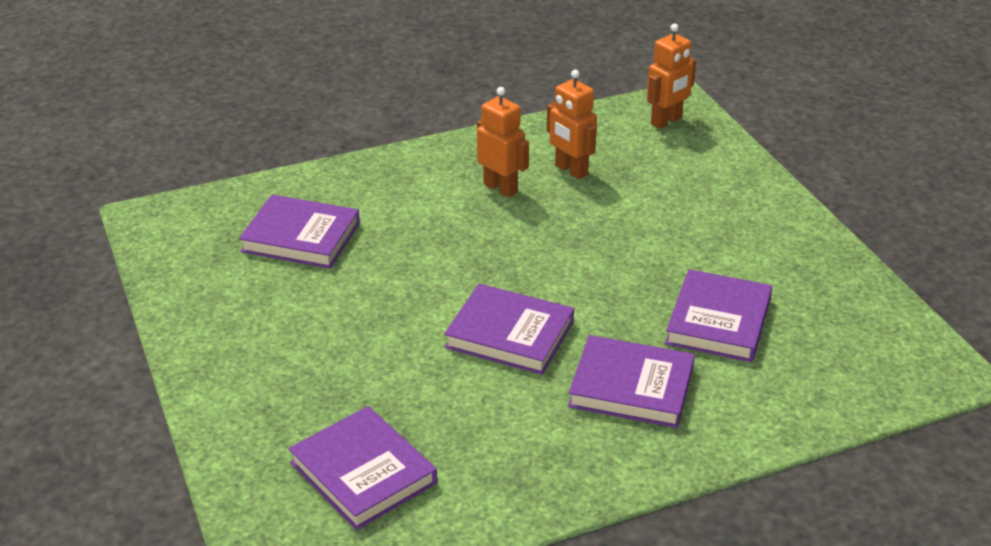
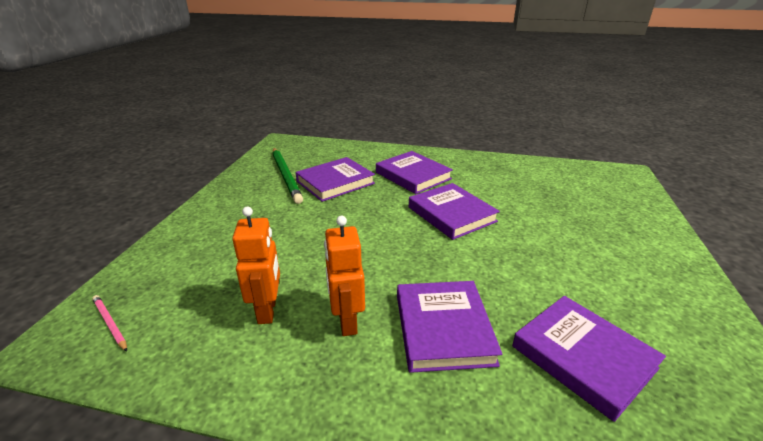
camera: 145 degrees left, 5 degrees down
(363, 473) = (575, 189): purple book -> purple book (443, 328)
(666, 121) = (110, 323): orange robot -> pink pencil
(798, 302) = (286, 176): none -> green pencil

